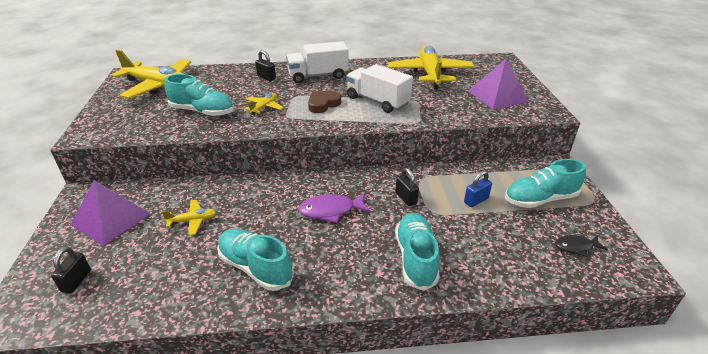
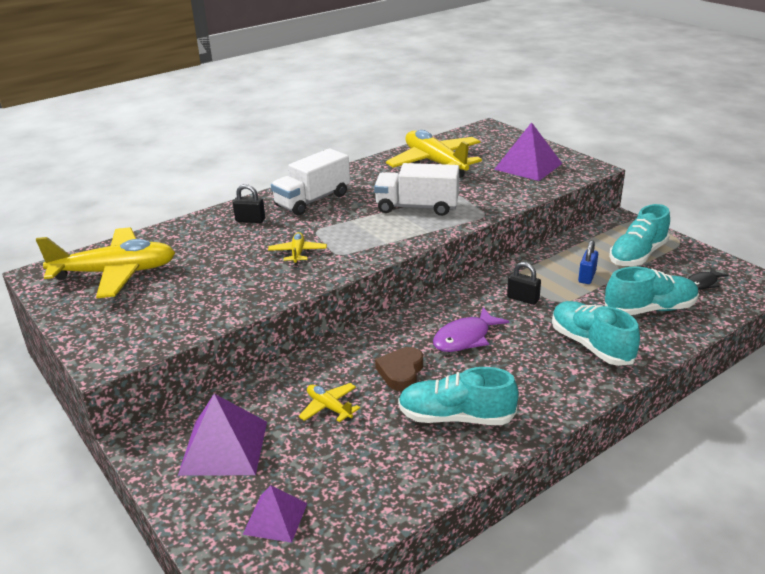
camera: 30 degrees left, 5 degrees down
(76, 281) = (275, 518): black padlock -> purple pyramid
(193, 221) = (329, 407): yellow plane -> yellow plane turned 90 degrees counterclockwise
(202, 112) = (227, 282): turquoise shoe -> turquoise shoe (649, 309)
(323, 104) = (362, 228): brown heart -> brown heart (401, 372)

